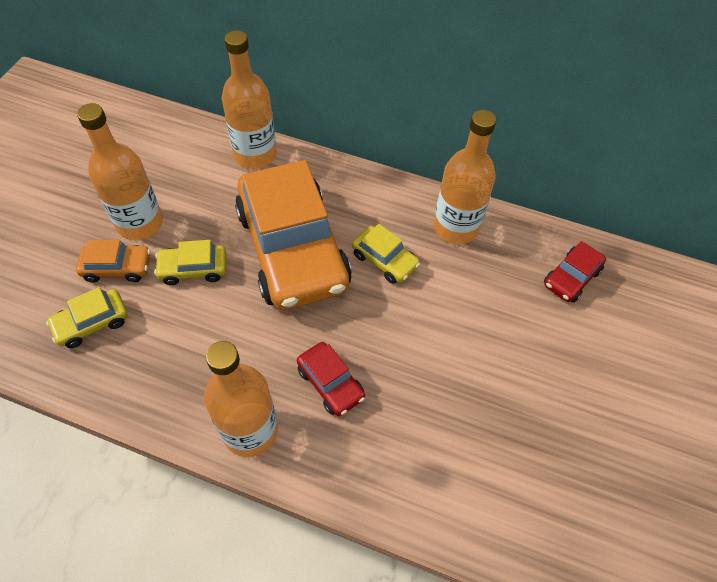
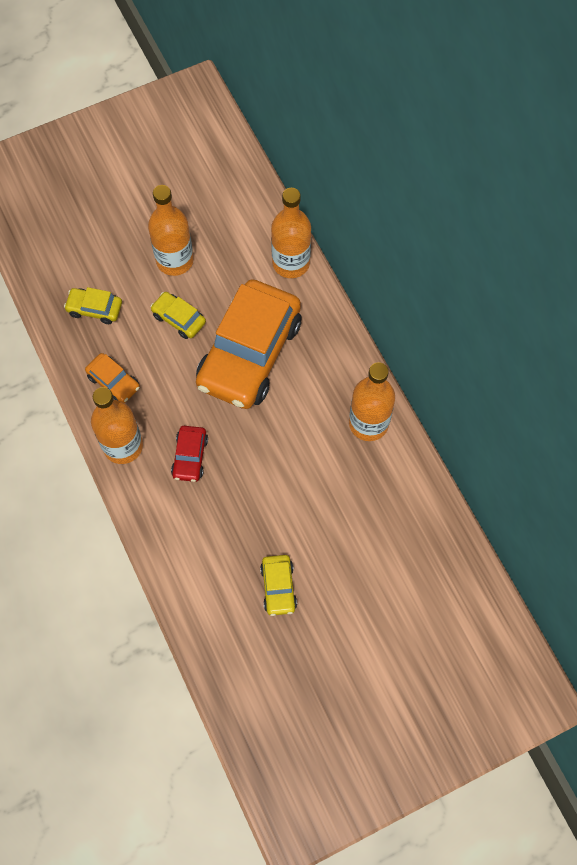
camera: 45 degrees right, 10 degrees up
(117, 267) = (137, 282): orange car -> orange car (114, 382)
(384, 260) = (298, 408): yellow car -> yellow car (278, 587)
(571, 278) = (406, 520): red car -> none

